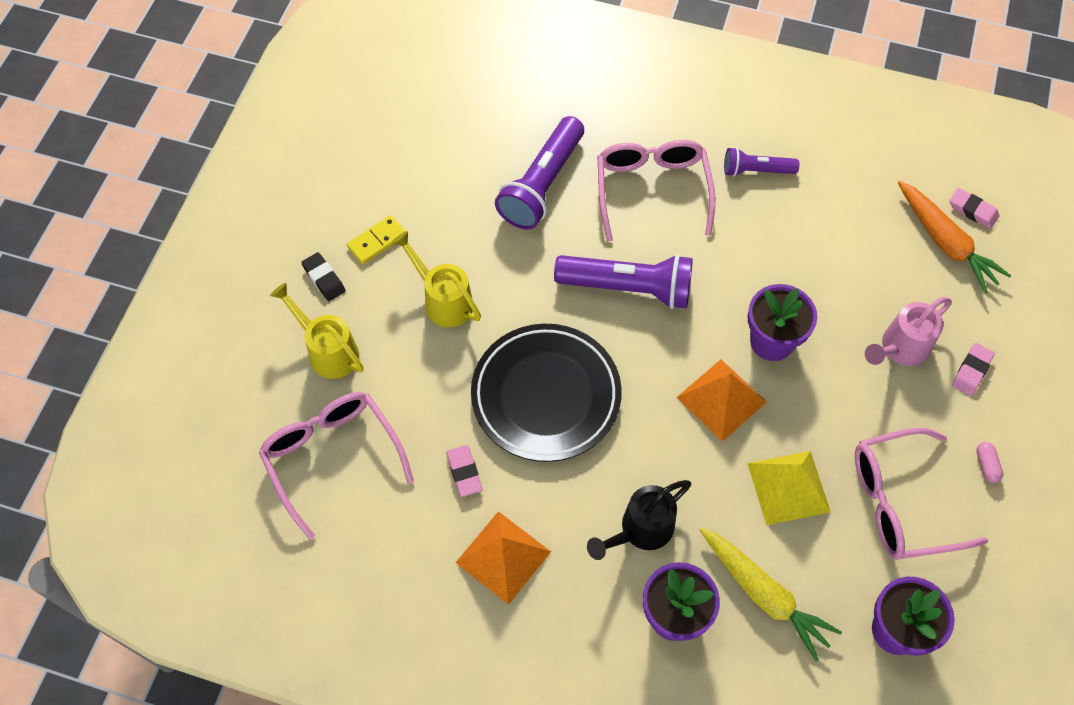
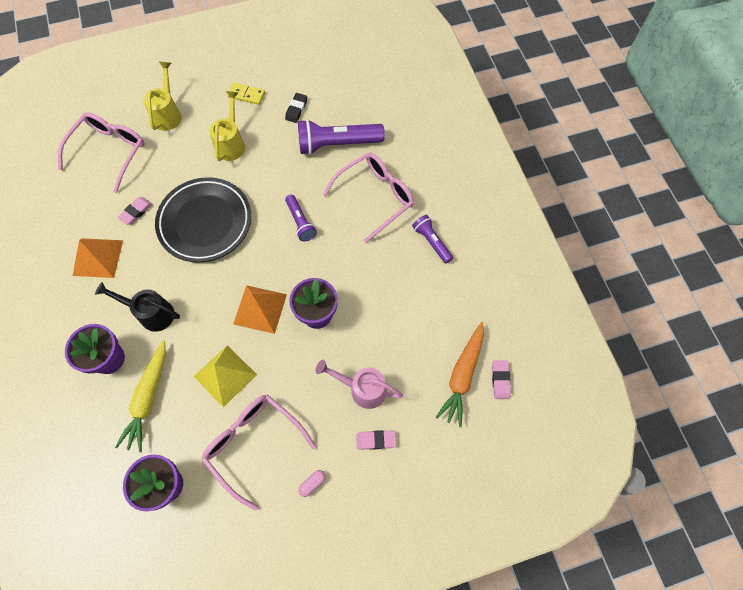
camera: 55 degrees right, 5 degrees up
(324, 279) = (208, 87): black eraser -> black eraser (296, 109)
(628, 288) = (300, 222): purple flashlight -> purple flashlight, size x0.57

